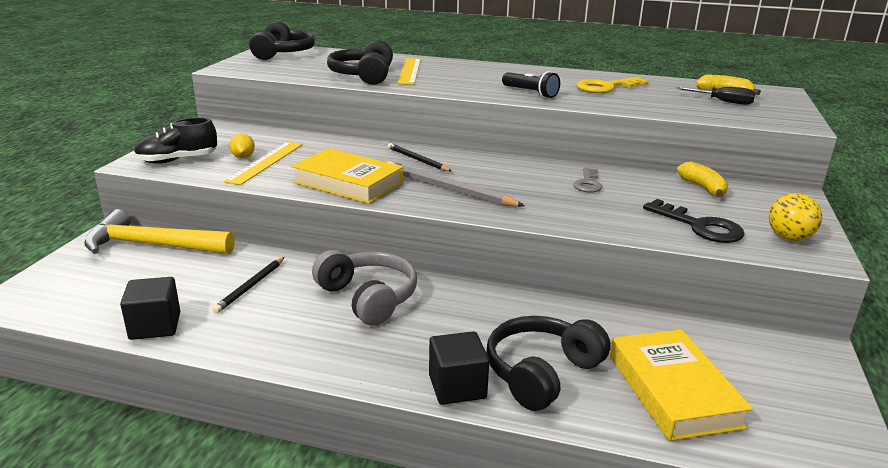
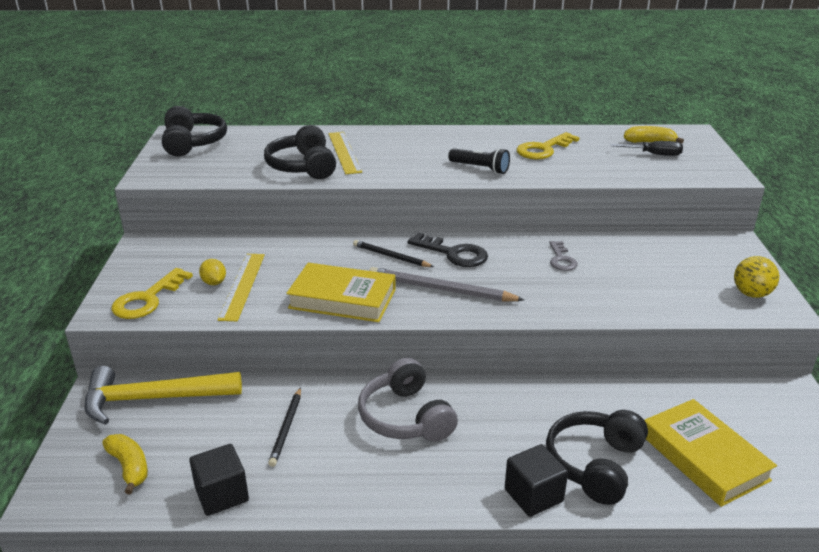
camera: 15 degrees left, 5 degrees up
(177, 160) = (147, 299): black shoe -> yellow key
(368, 298) = (405, 417): grey headphones -> grey headphones turned 150 degrees counterclockwise
(700, 226) = (678, 294): black key -> black key (454, 254)
(703, 188) = (660, 247): yellow banana -> yellow banana (129, 467)

